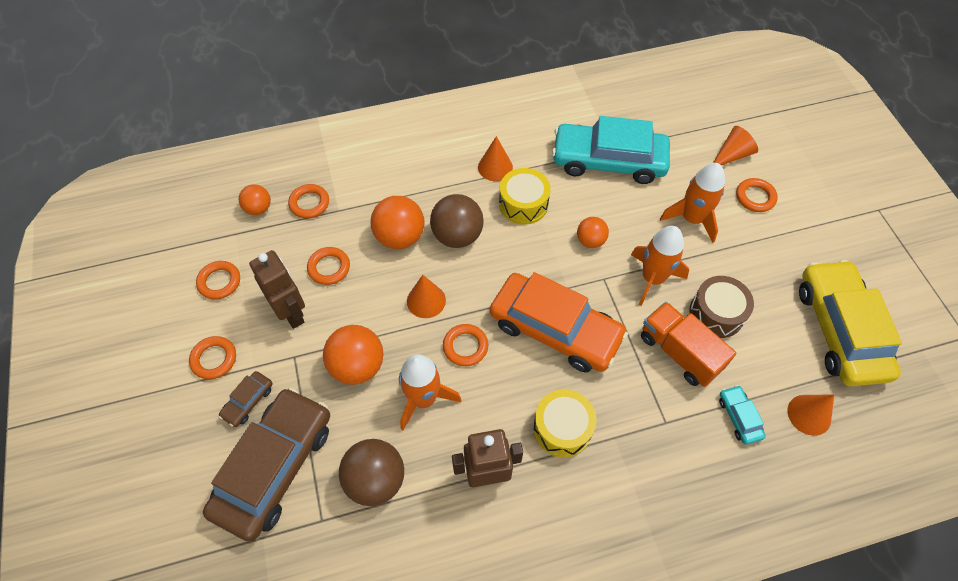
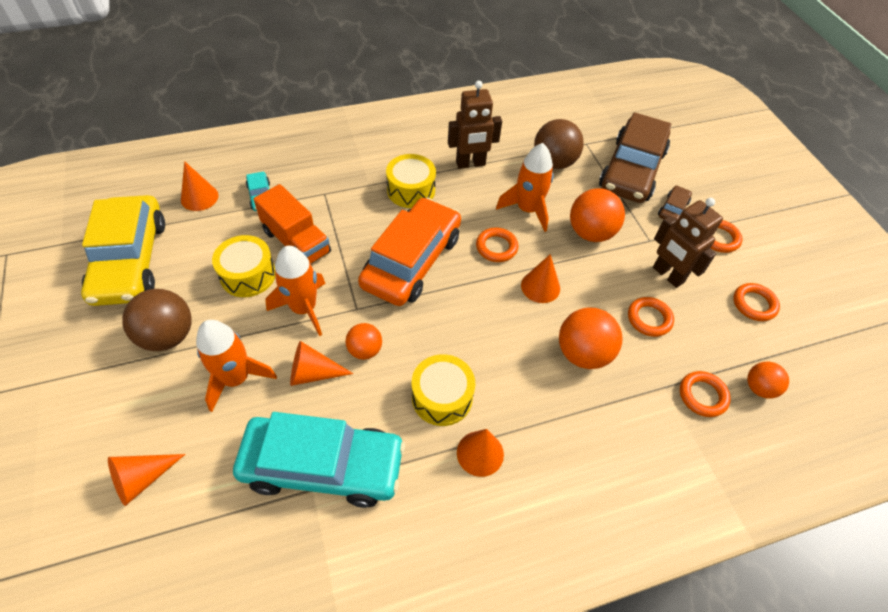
camera: 175 degrees right, 5 degrees down
(457, 236) = (518, 355): brown ball -> brown ball (168, 336)
(555, 329) = (412, 261): orange car -> orange car turned 90 degrees clockwise
(630, 223) = (313, 373): none -> orange cone
(716, 313) = (248, 275): brown drum -> yellow drum
(755, 197) = (142, 410): orange ring -> none

